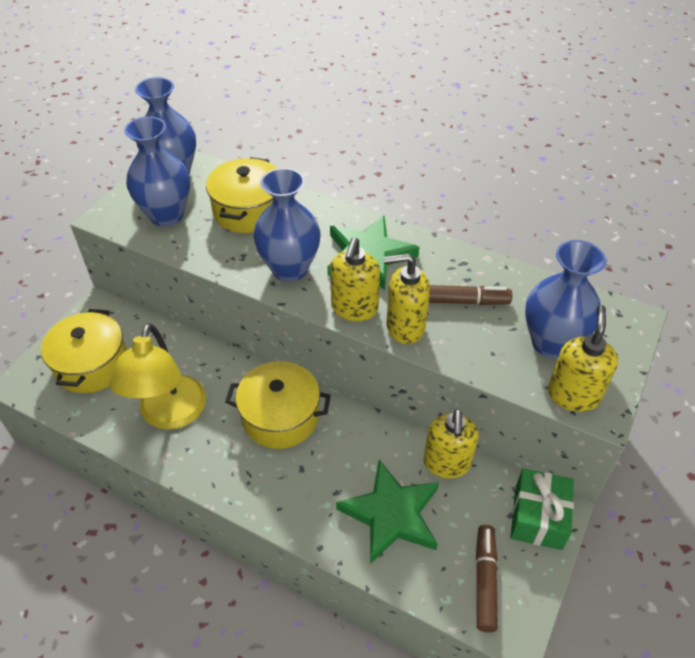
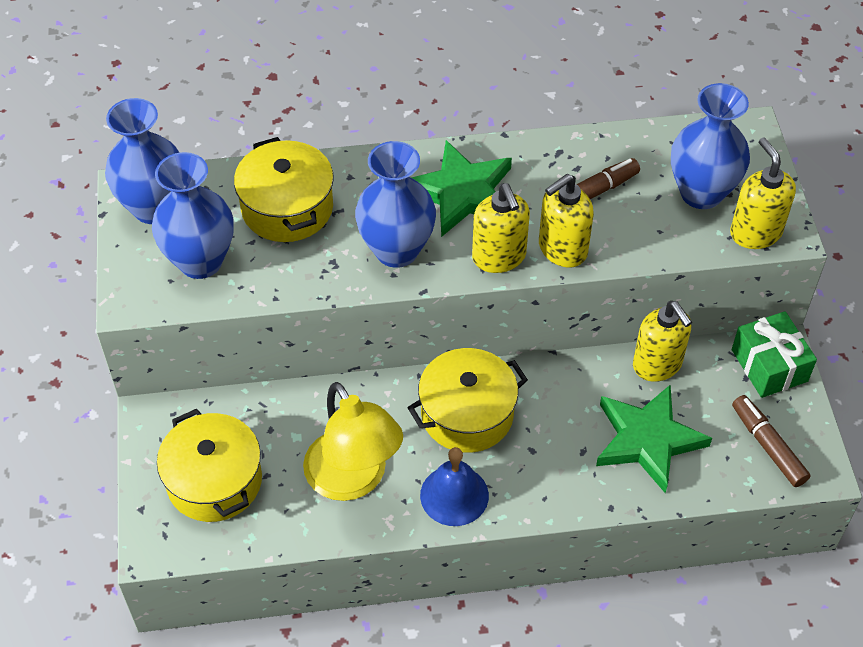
camera: 35 degrees left, 5 degrees up
(221, 466) = (454, 495): none -> blue bell

